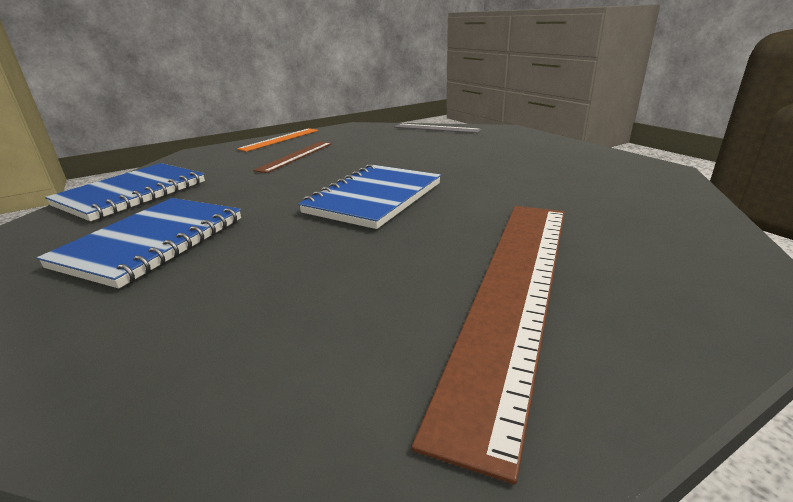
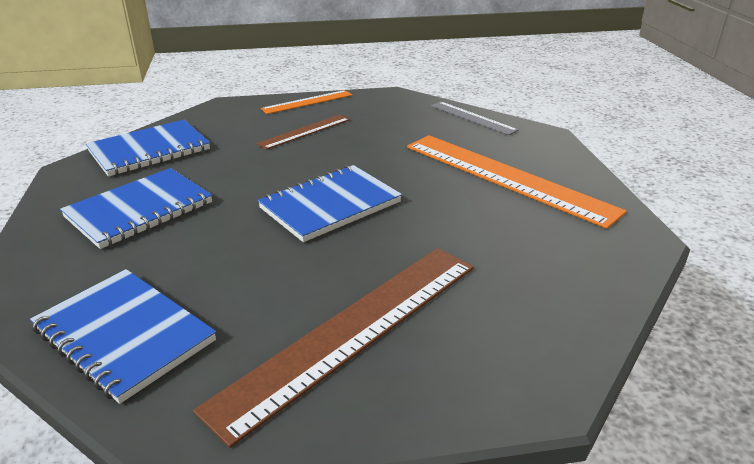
camera: 20 degrees right, 5 degrees up
(219, 378) = (124, 335): none -> blue notebook
(508, 154) = (506, 177): none -> orange ruler

